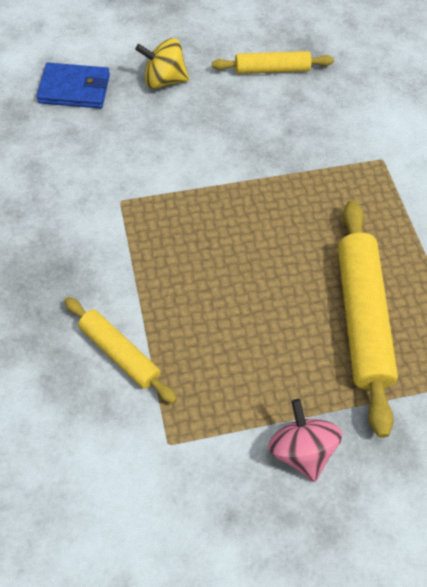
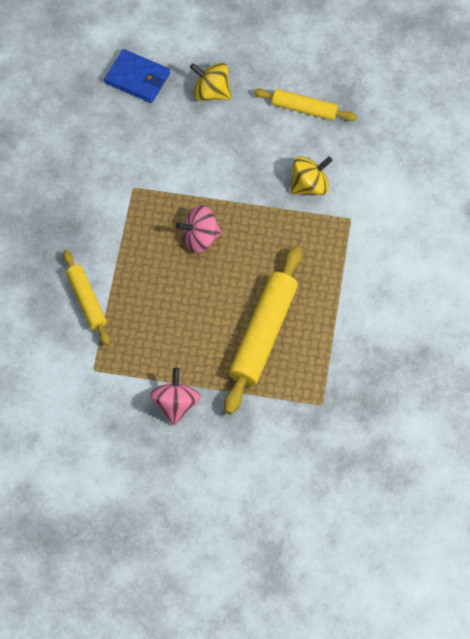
camera: 25 degrees right, 5 degrees up
(227, 231) = (200, 238): none -> pink spinning top
(319, 139) = (309, 185): none -> yellow spinning top

